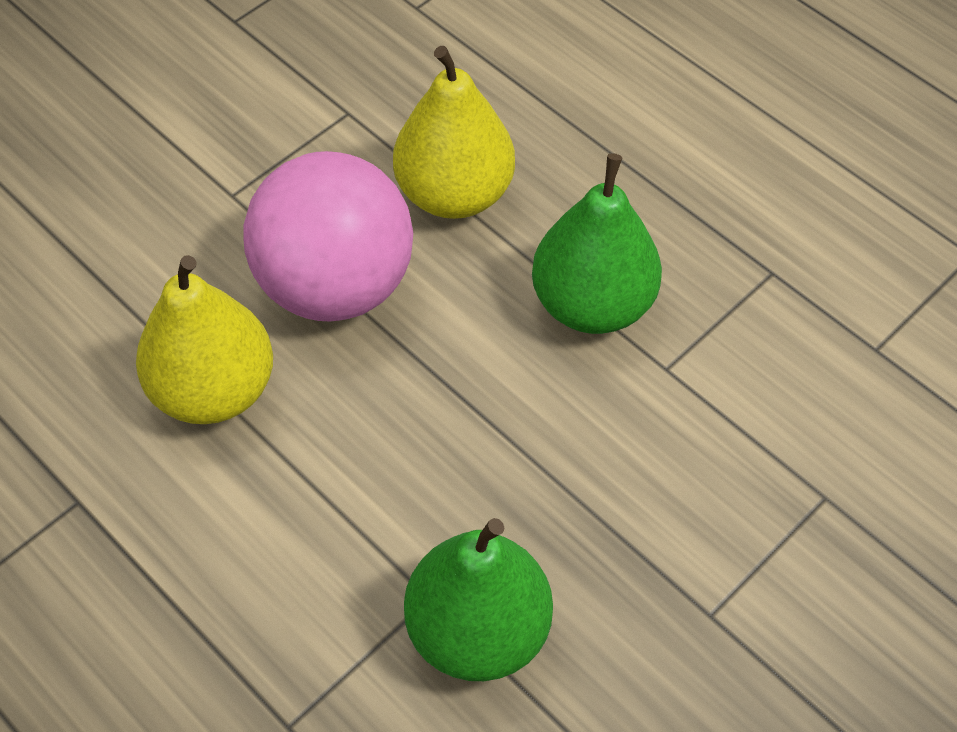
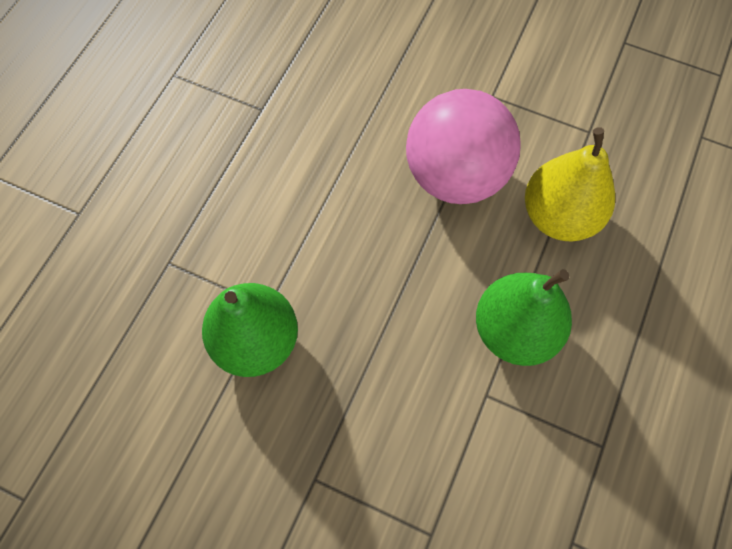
camera: 70 degrees right, 10 degrees up
(214, 390) = (355, 143): yellow pear -> none

